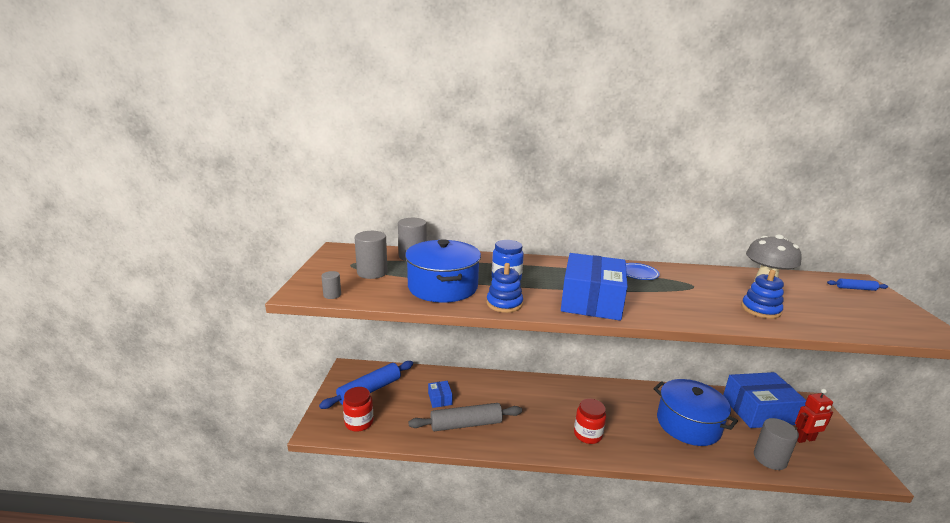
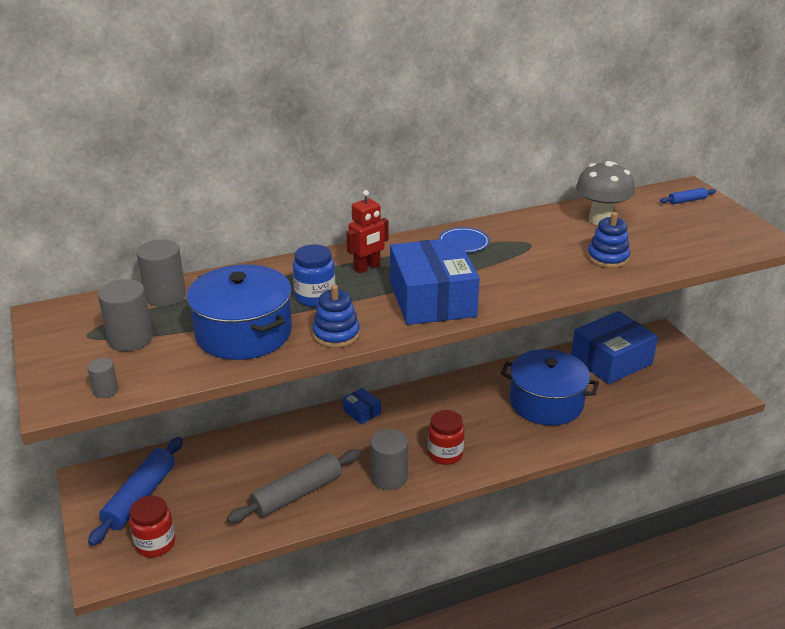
camera: 25 degrees left, 10 degrees up
(440, 399) = (245, 474): blue box -> blue box (362, 412)
(769, 458) = (636, 412): grey cylinder -> grey cylinder (389, 477)
(804, 439) = (662, 378): red robot -> red robot (367, 268)

